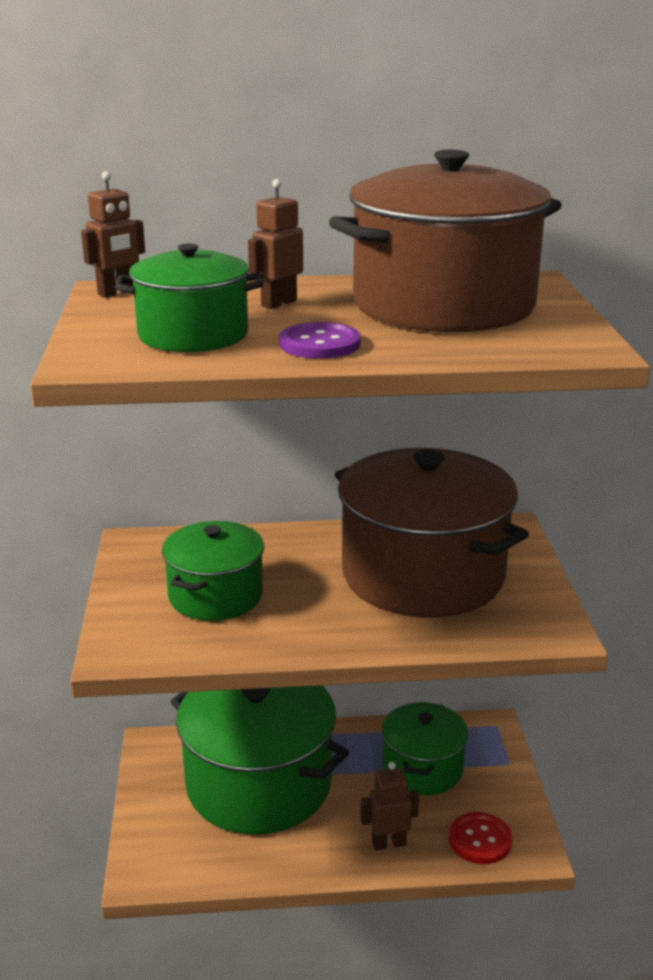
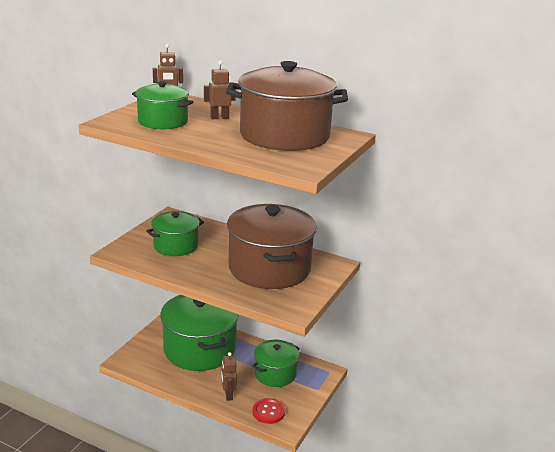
camera: 30 degrees right, 0 degrees up
(320, 344) = (201, 137): purple button -> none
(388, 843) = (228, 395): brown robot -> brown robot turned 120 degrees counterclockwise

